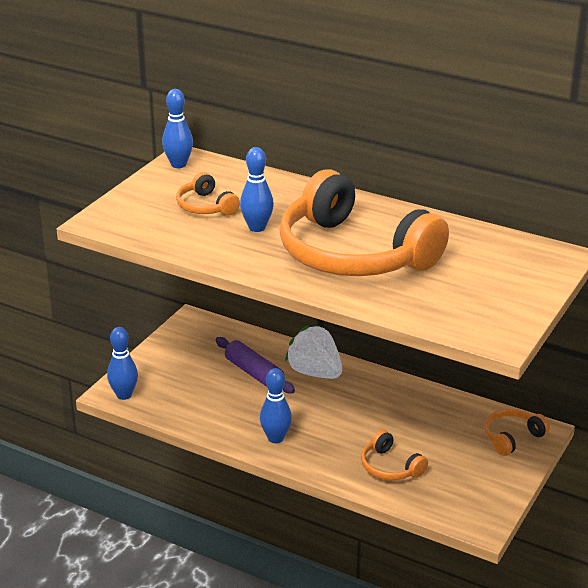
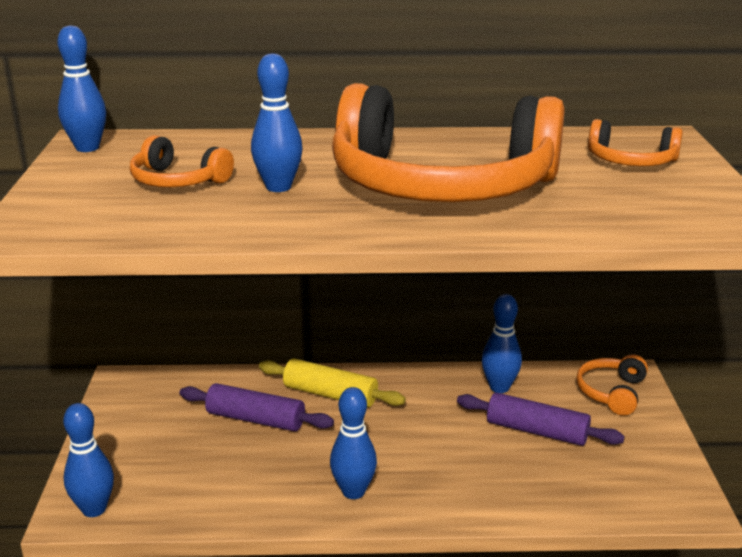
camera: 30 degrees left, 5 degrees down
(315, 372) = (330, 394): white strawberry -> yellow rolling pin
(390, 467) = (522, 475): orange headphones -> orange headphones (630, 161)
(429, 444) = (537, 431): none -> purple rolling pin
(434, 406) = (499, 387): none -> blue bowling pin

